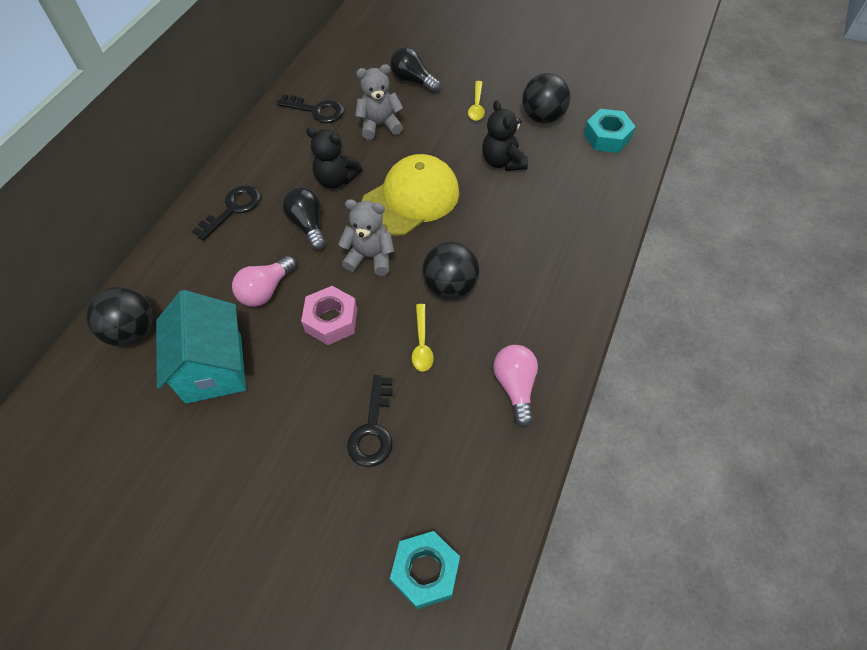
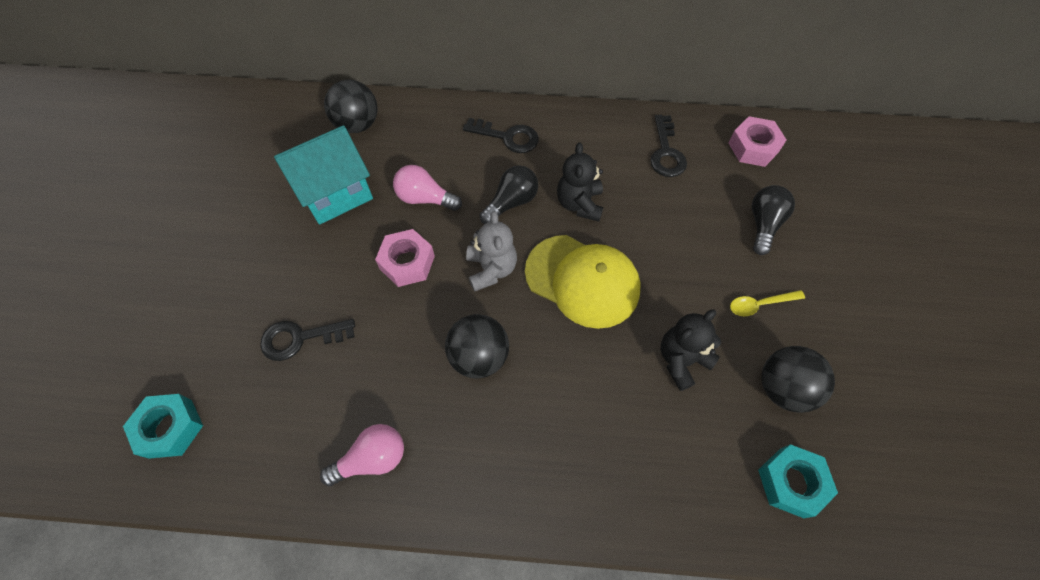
camera: 70 degrees right, 5 degrees up
(342, 61) = (753, 147): none -> pink nut
(380, 125) = (675, 216): grey teddy bear -> none
(422, 343) = (401, 351): yellow spoon -> none

